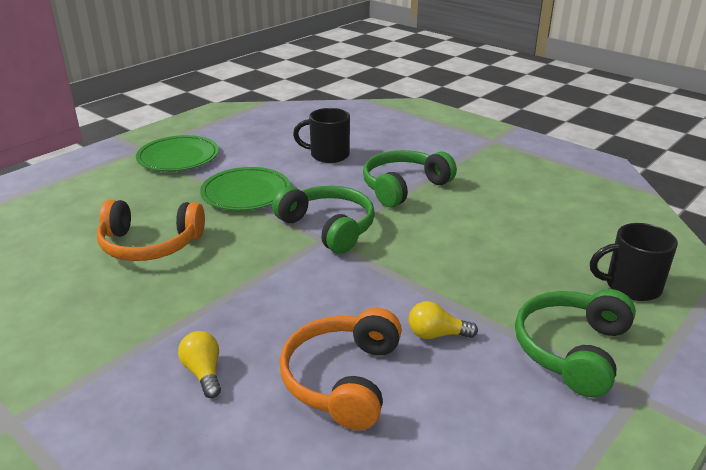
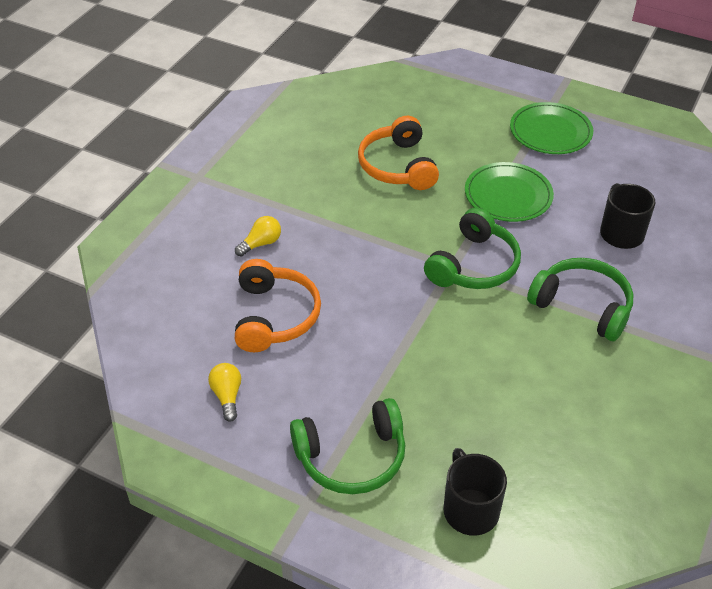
camera: 75 degrees right, 15 degrees up
(342, 379) = (275, 316): orange headphones -> orange headphones turned 90 degrees clockwise
(436, 335) = (342, 364): yellow light bulb -> yellow light bulb (227, 396)
(571, 350) = (352, 457): green headphones -> green headphones turned 150 degrees clockwise

